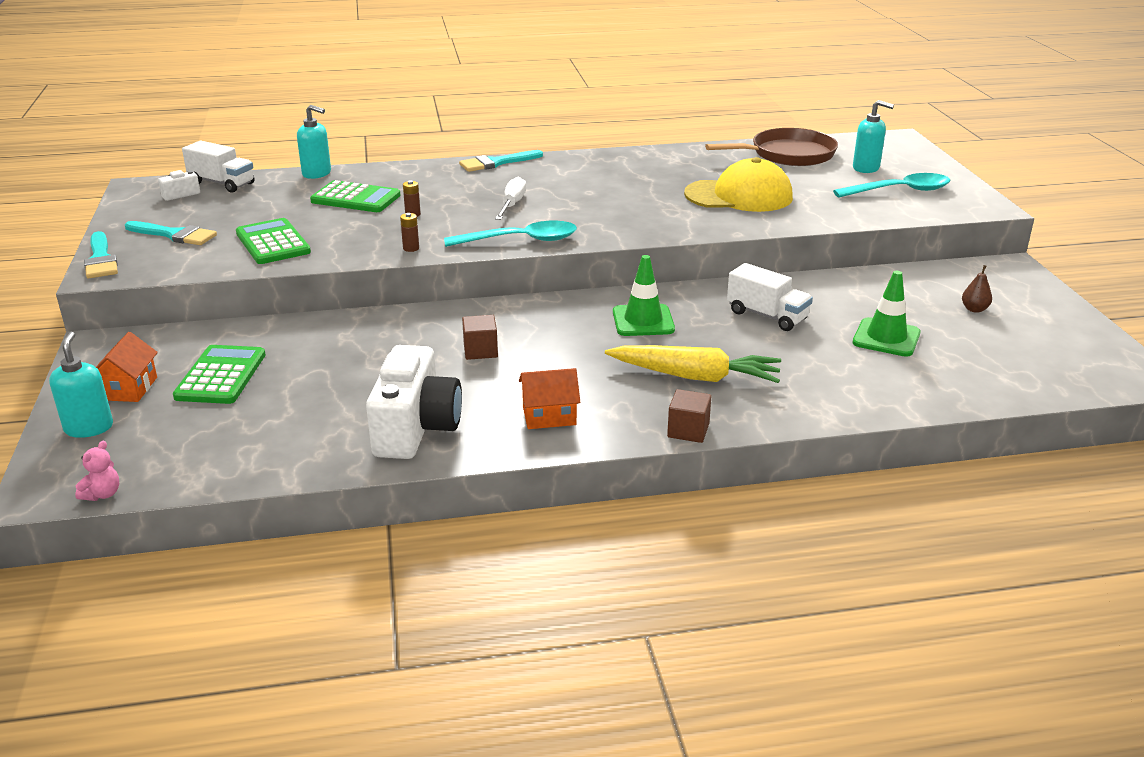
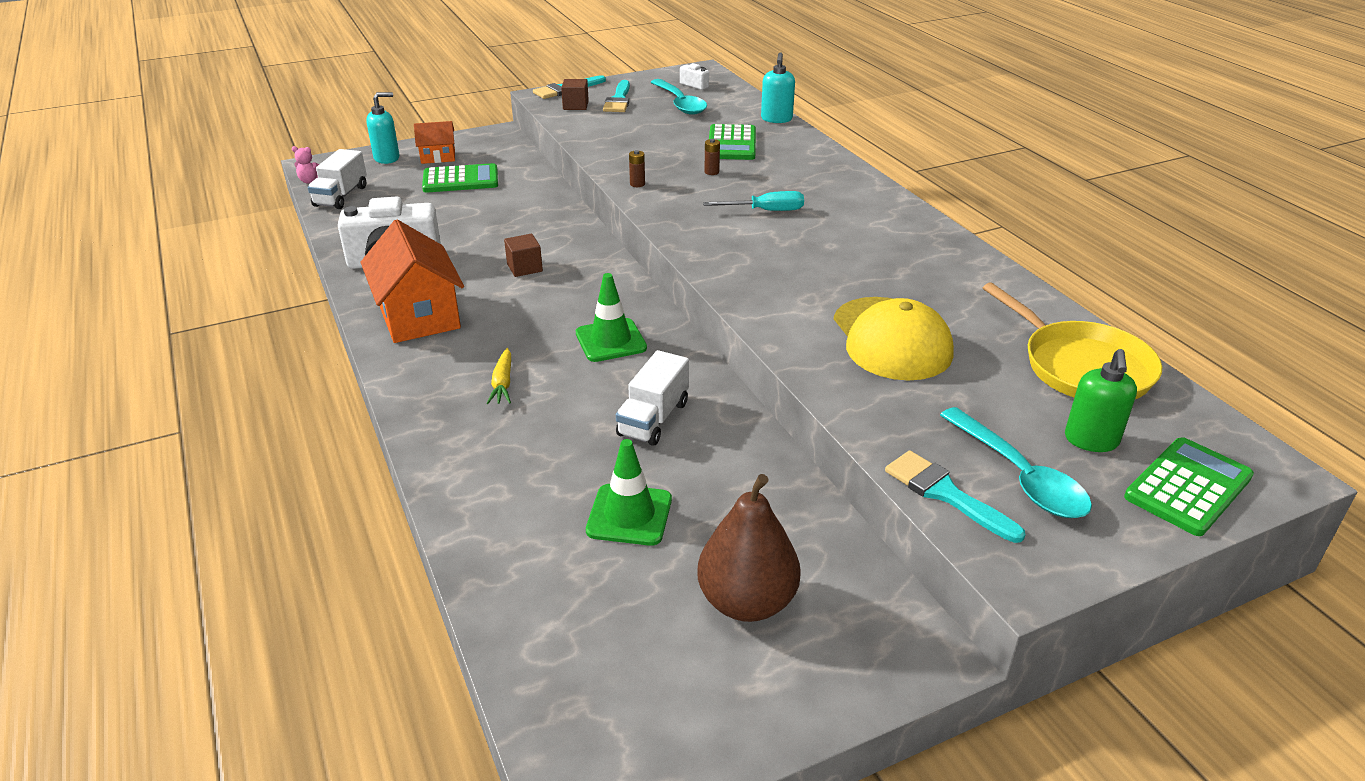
camera: 75 degrees right, 5 degrees up
(222, 183) = (728, 92): white truck -> white truck (341, 196)
(273, 243) = (621, 133): green calculator -> green calculator (1188, 487)
(496, 163) = (872, 187): turquoise brush -> turquoise brush (945, 494)
(512, 204) = (765, 211): white screwdriver -> turquoise screwdriver
(521, 240) = (680, 228): turquoise spoon -> turquoise spoon (680, 103)
(549, 416) = (419, 316): orange house -> orange house, size x1.83
(688, 430) = (400, 389): brown cube -> brown cube (575, 105)
(695, 376) = (502, 383): yellow carrot -> yellow carrot, size x0.52
(788, 154) = (1082, 367): brown pan -> yellow pan
(866, 168) = (1091, 440): turquoise soap dispenser -> green soap dispenser
(974, 309) = (747, 602): brown pear -> brown pear, size x2.36

